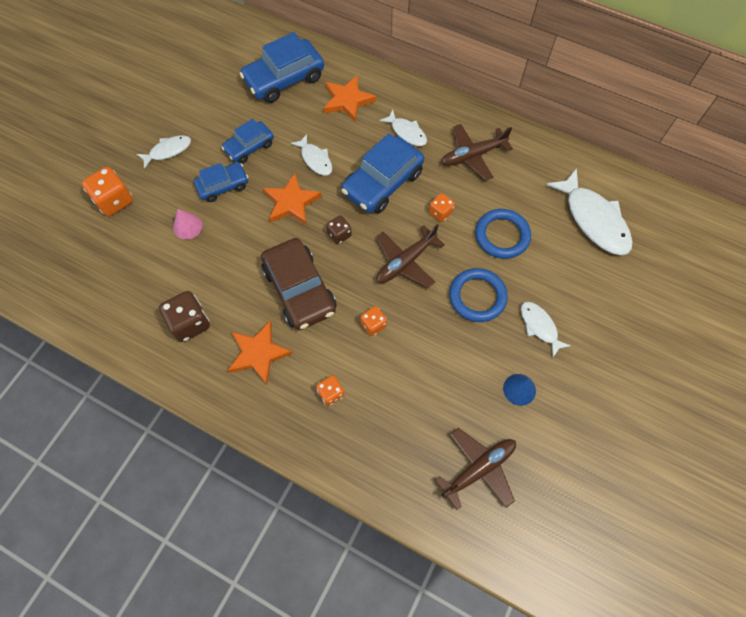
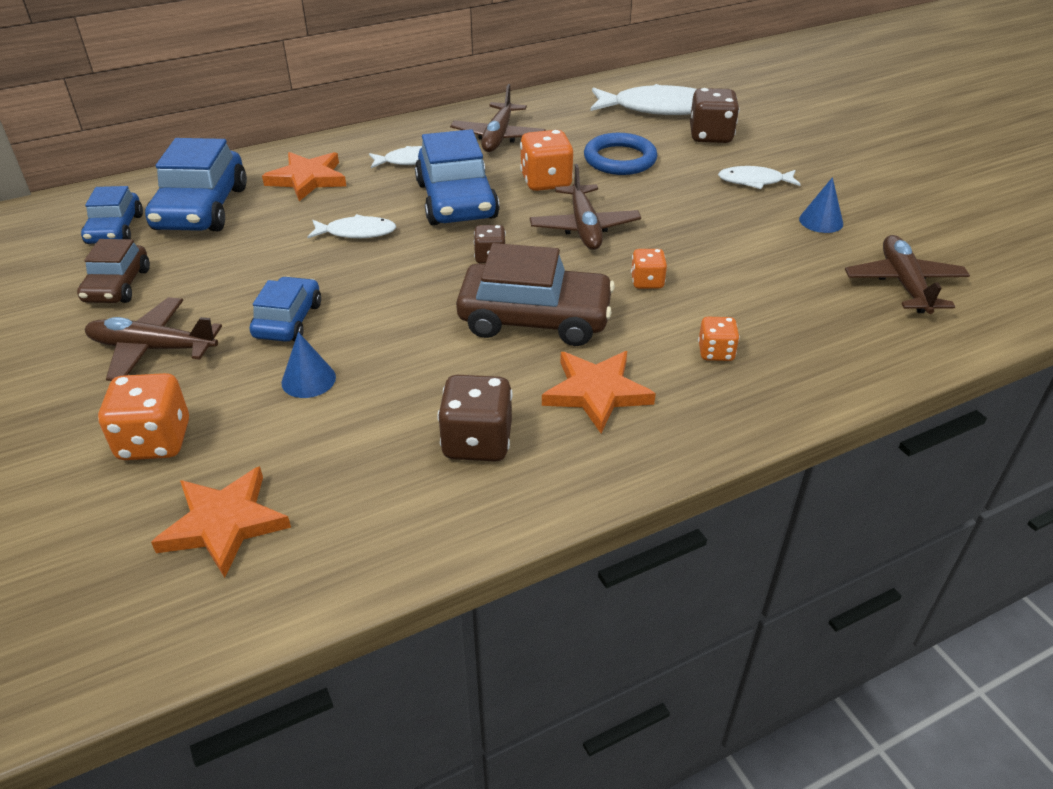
camera: 55 degrees left, 25 degrees down
(168, 151) = (152, 348): white fish -> brown plane
(187, 226) = (308, 380): pink cone -> blue cone
(200, 100) = (117, 285): none -> brown car
(249, 147) = (260, 274): blue car -> blue car (115, 229)
(291, 202) = (394, 274): orange star -> orange star (224, 524)
(440, 213) = (546, 181): orange dice -> orange dice, size x1.70
(477, 297) = (680, 201): blue ring -> none
(581, 271) = (710, 136): none -> brown dice

